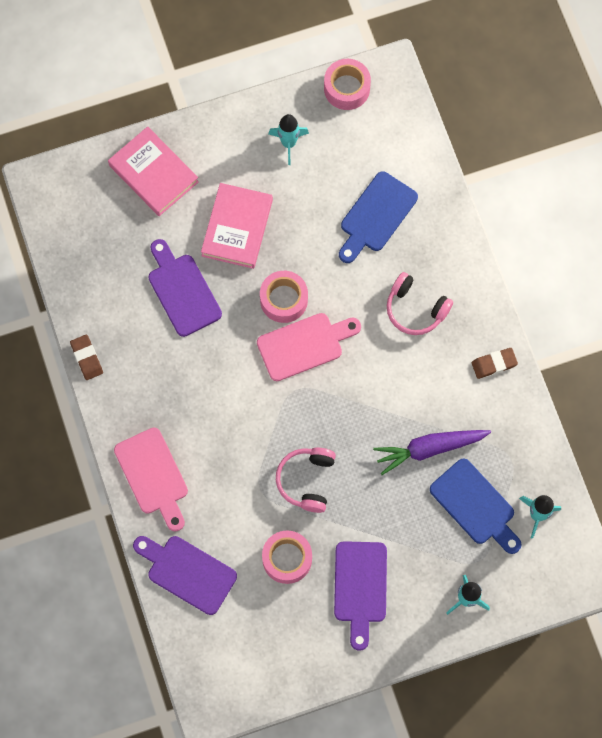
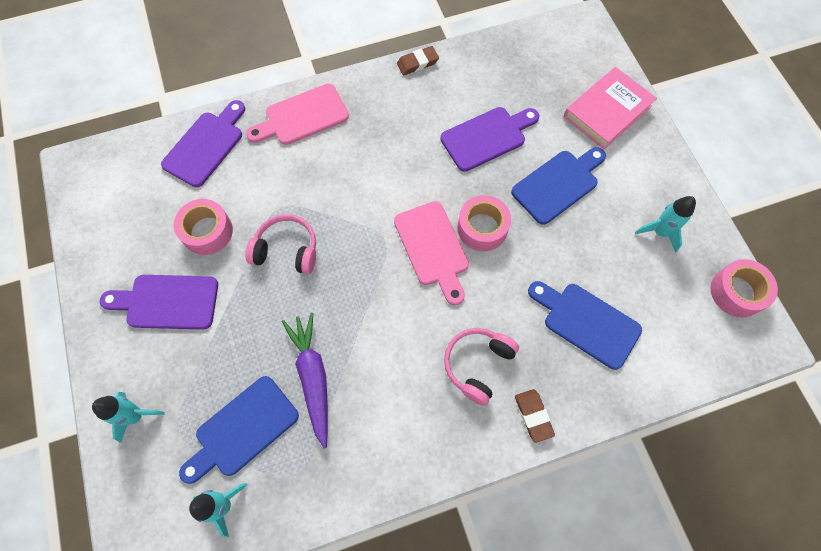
camera: 90 degrees right, 5 degrees down
(237, 228) = (558, 184): pink book -> blue cutting board
(494, 364) = (412, 457): brown eraser -> brown eraser (533, 415)

